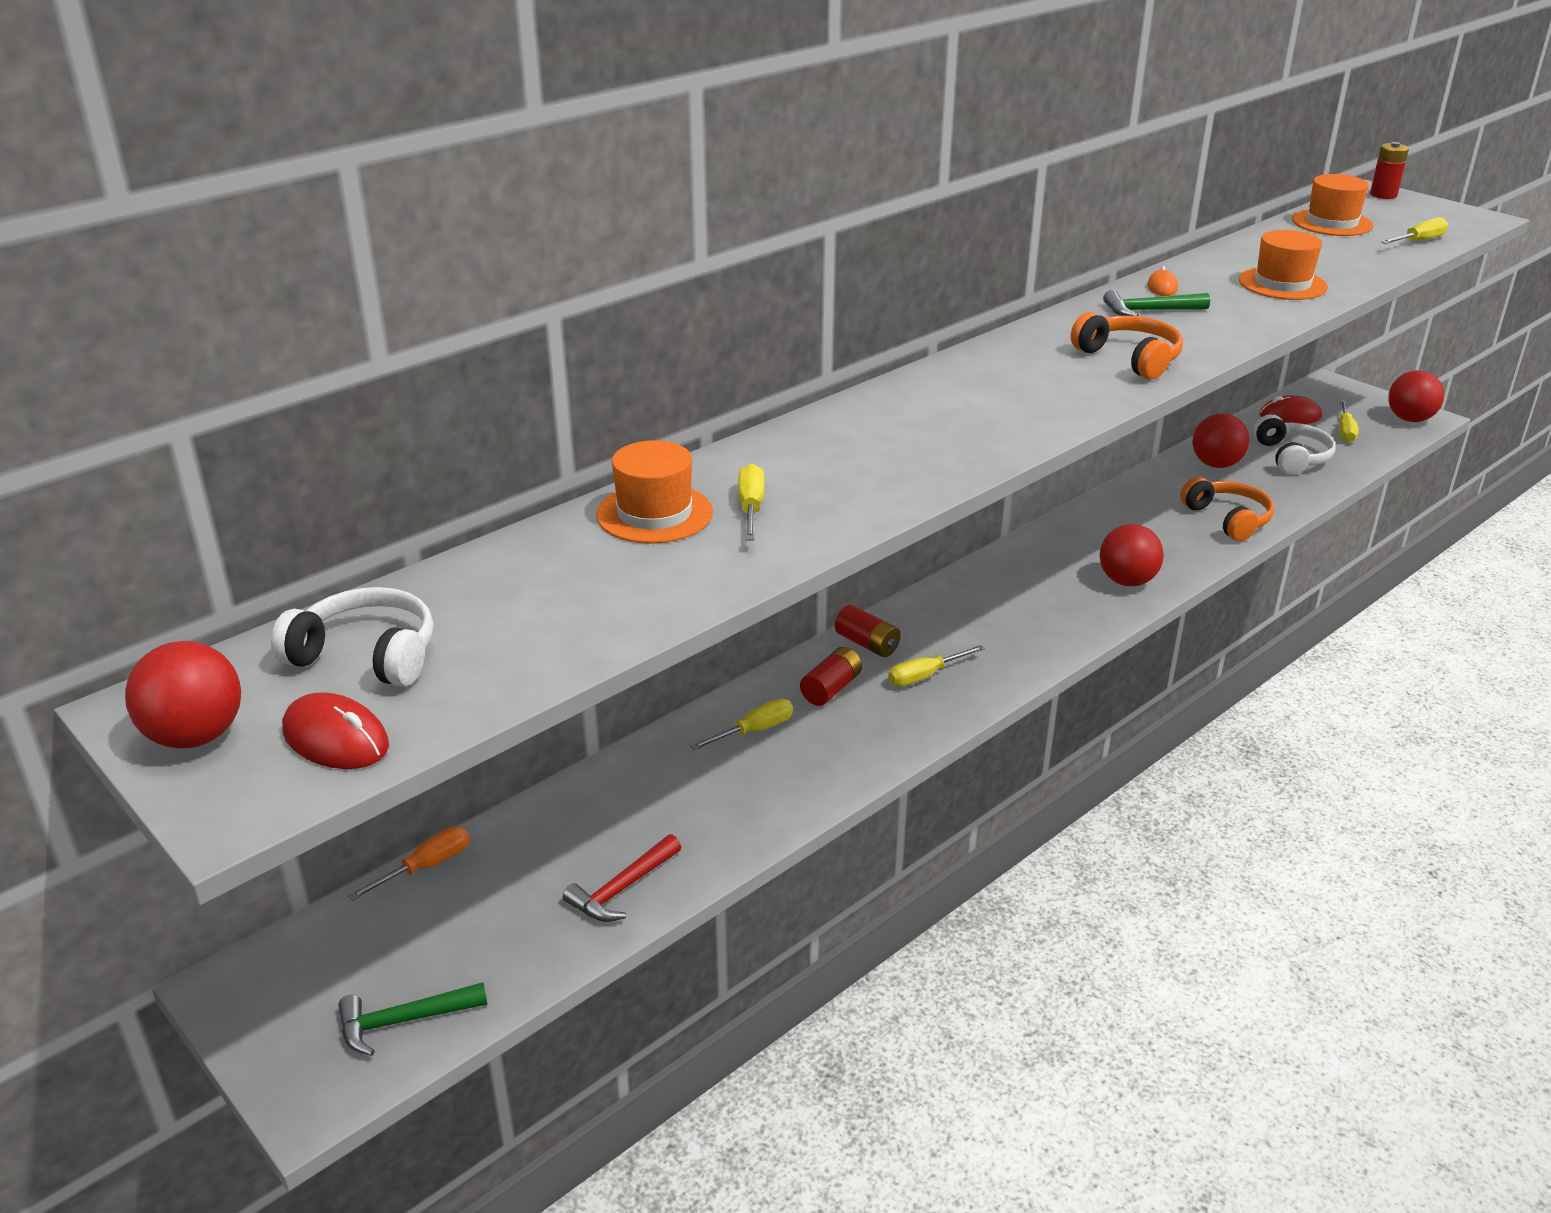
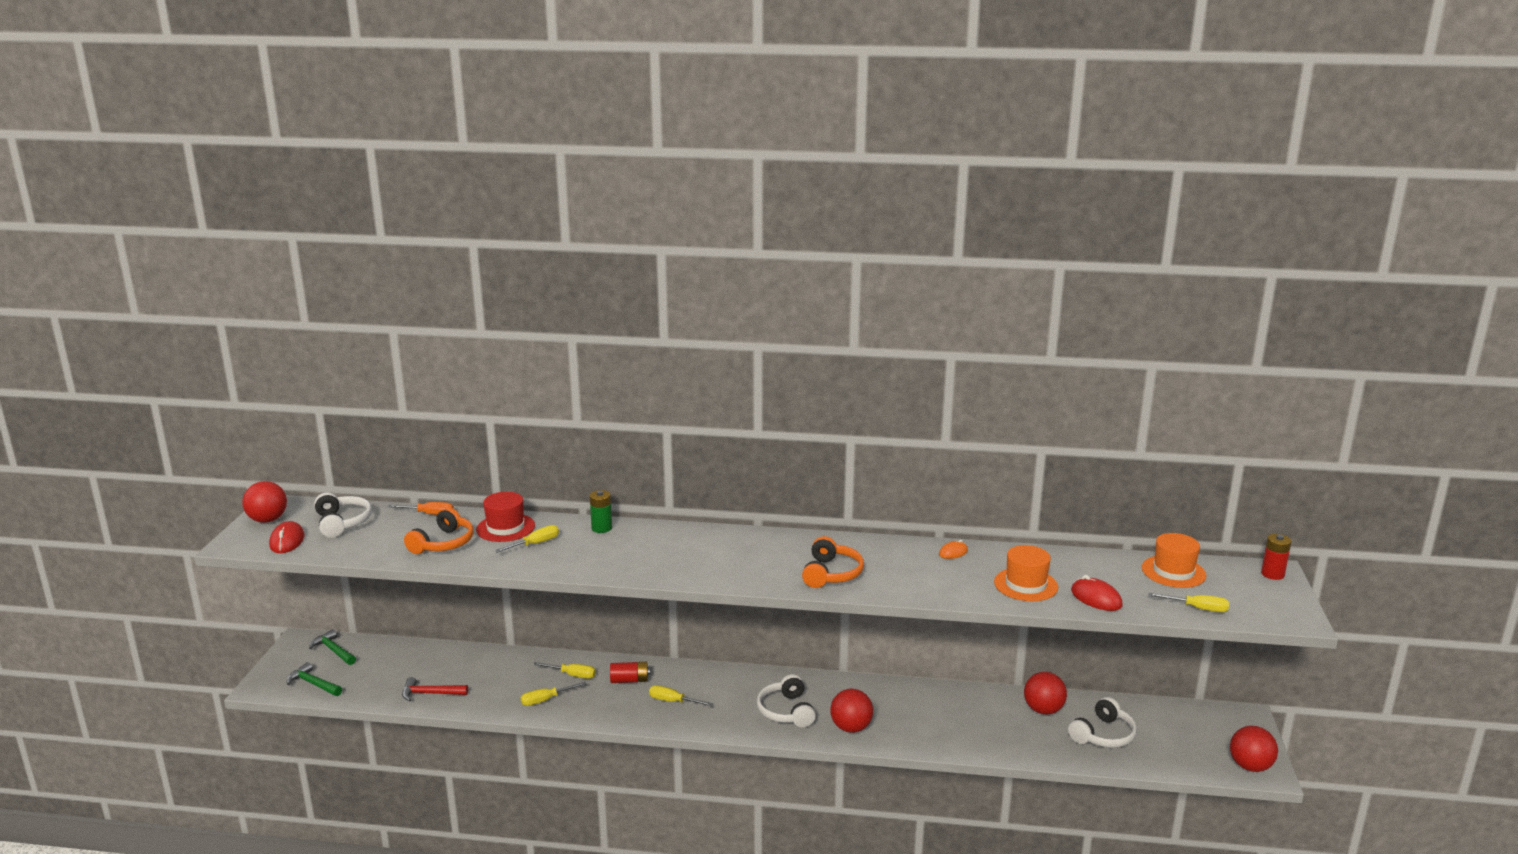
camera: 50 degrees right, 10 degrees down
(426, 867) = (400, 644): orange screwdriver -> orange screwdriver (429, 514)
(654, 514) = (505, 528): orange hat -> red hat
(779, 446) = (601, 528): none -> green battery
(867, 644) = (680, 674): red battery -> none
(1045, 607) = (786, 711): none -> white headphones
(1149, 311) = (909, 559): green hammer -> green hammer (333, 650)
(1228, 519) = (978, 738): orange headphones -> orange headphones (443, 543)
(1290, 416) = (1163, 715): red mouse -> red mouse (1096, 598)
(1345, 431) = (1180, 744): yellow screwdriver -> yellow screwdriver (546, 700)

